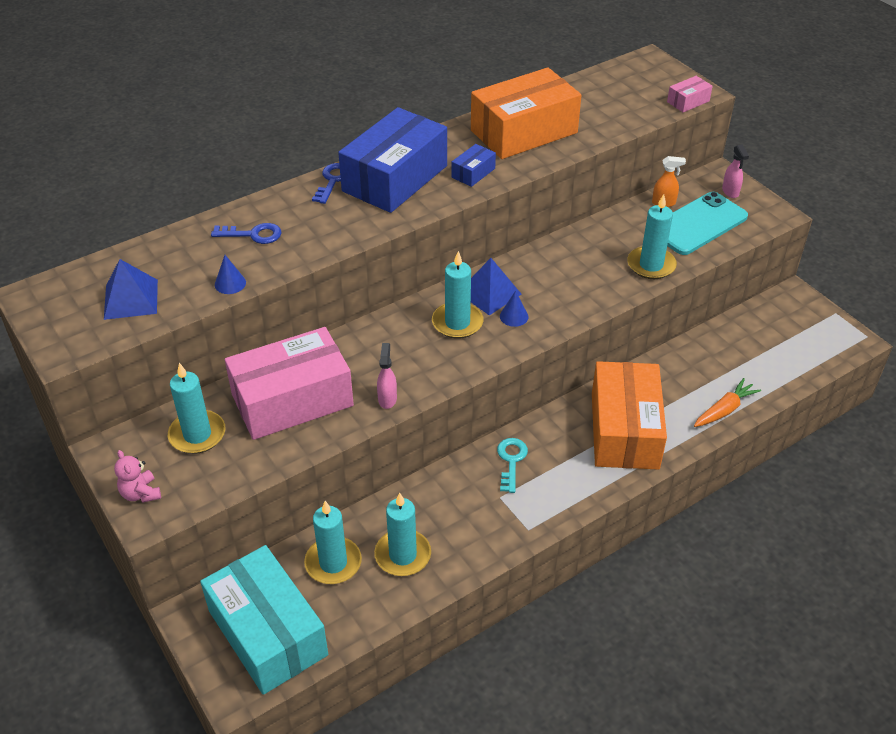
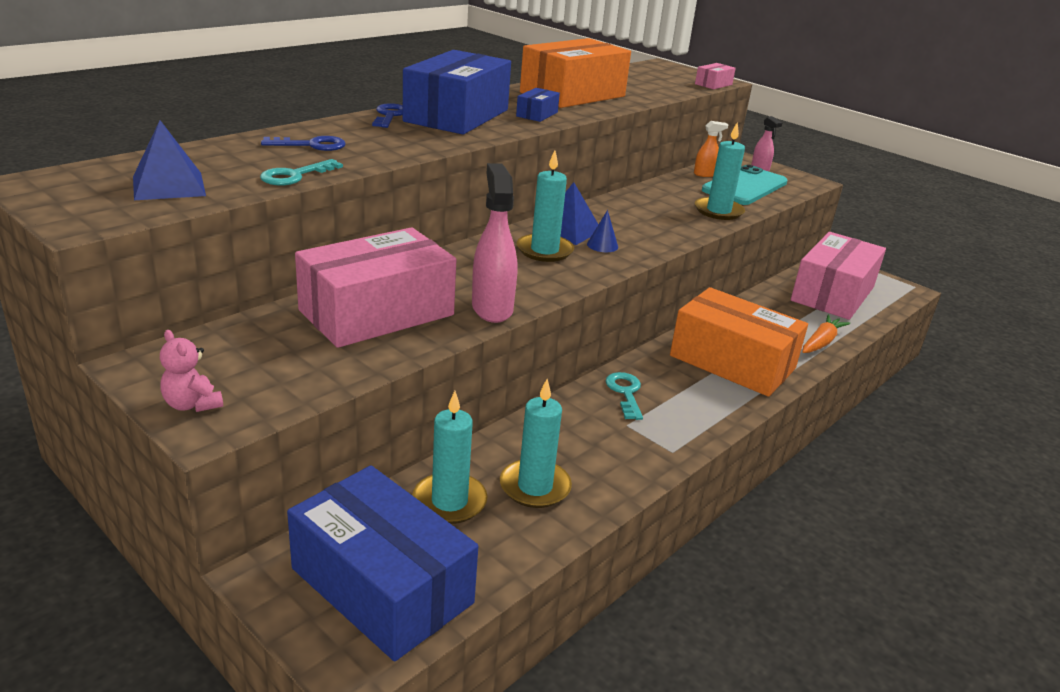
camera: 15 degrees left, 15 degrees down
(197, 434) = (261, 346): turquoise candle -> none
(230, 283) = (295, 176): blue cone -> turquoise key
(267, 633) = (382, 586): turquoise box -> blue box
(387, 399) = (492, 308): pink spray bottle -> pink spray bottle, size x1.83
(624, 430) = (732, 362): orange box -> orange box turned 45 degrees counterclockwise
(769, 344) = (832, 294): none -> pink box

